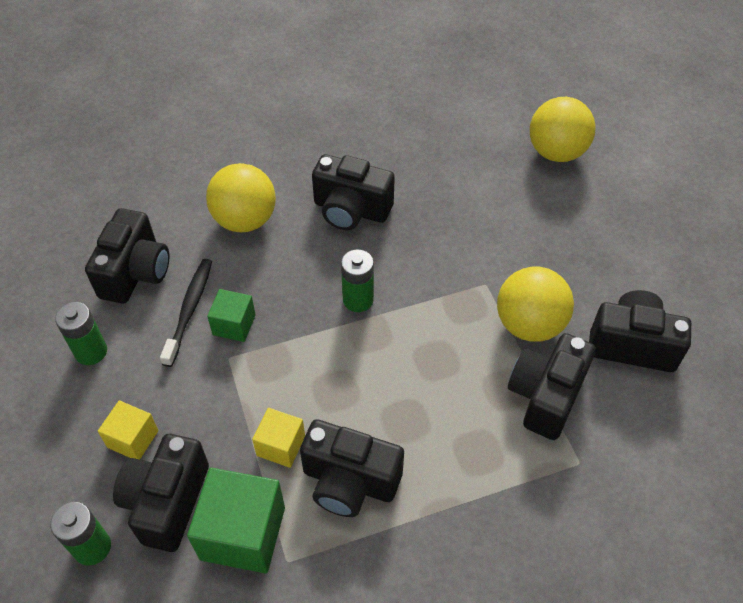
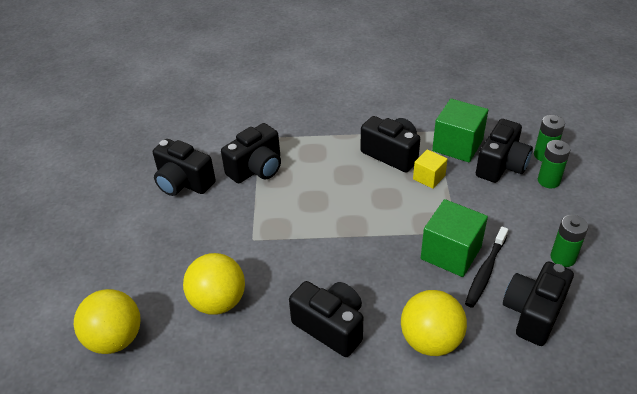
camera: 160 degrees left, 10 degrees down
(133, 439) = (525, 199): yellow cube -> none
(234, 325) = (451, 253): green cube -> green cube, size x1.75
(358, 300) = (352, 249): green battery -> green battery (548, 181)
(529, 325) = (240, 207): yellow ball -> yellow ball (218, 301)

